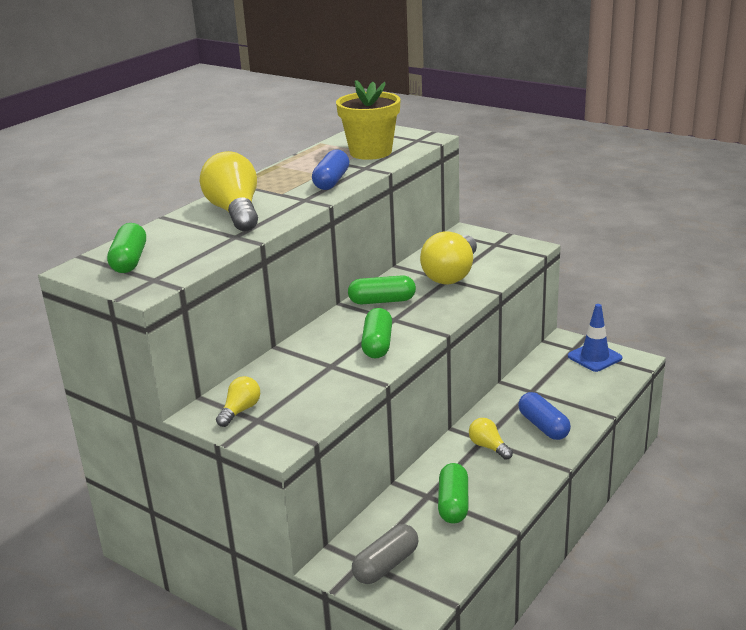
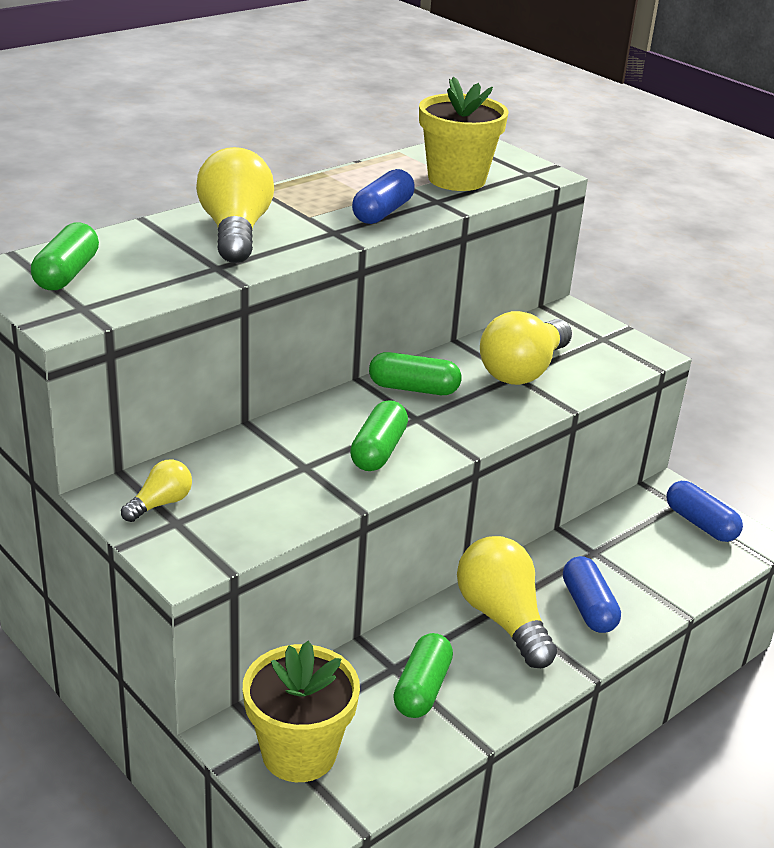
camera: 10 degrees right, 5 degrees up
(386, 565) = (299, 753): grey capsule -> yellow flower pot
(488, 447) = (503, 619): yellow light bulb -> yellow light bulb, size x1.99
(594, 357) = (700, 523): blue traffic cone -> blue capsule

